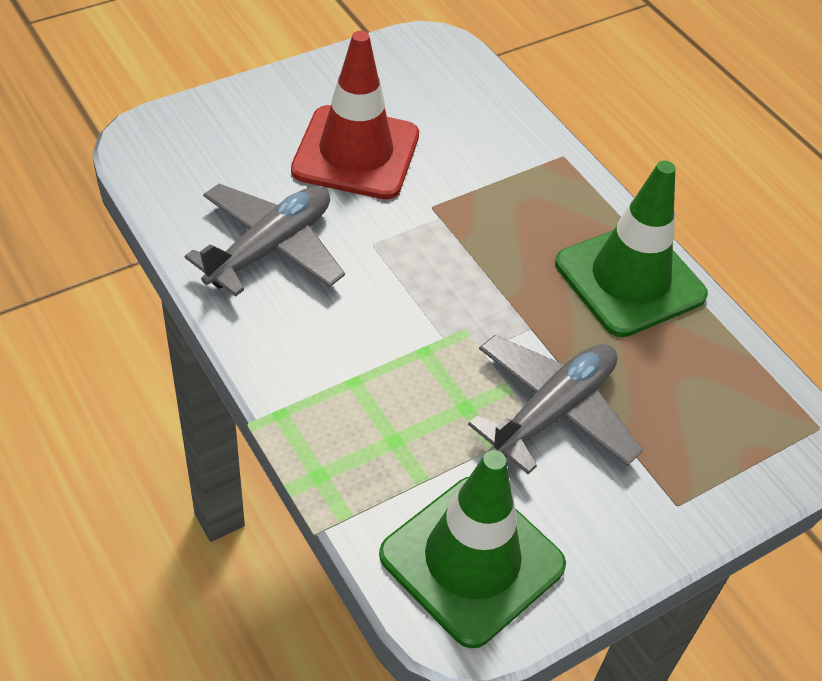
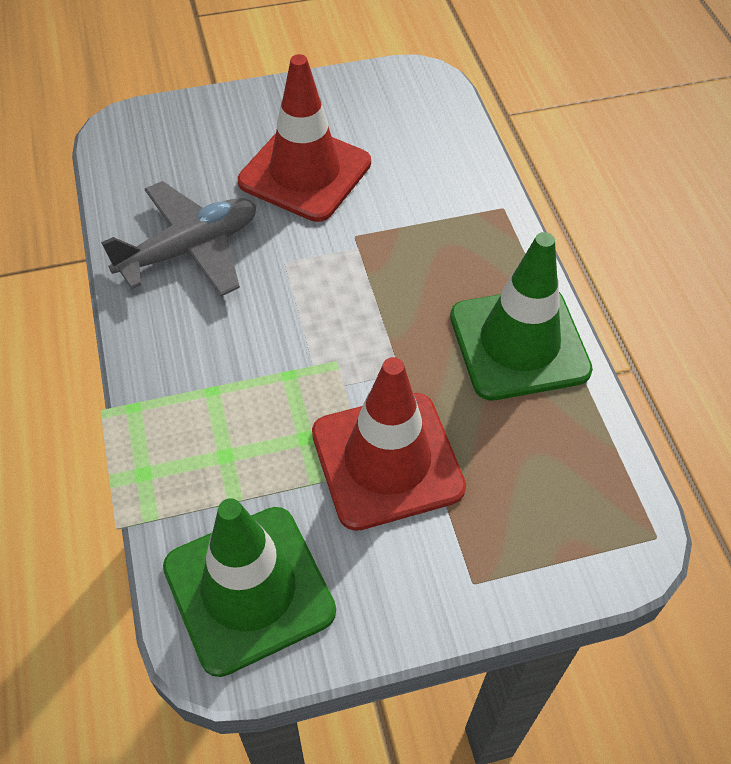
camera: 20 degrees right, 5 degrees up
(552, 412) = (387, 460): grey plane -> red traffic cone

